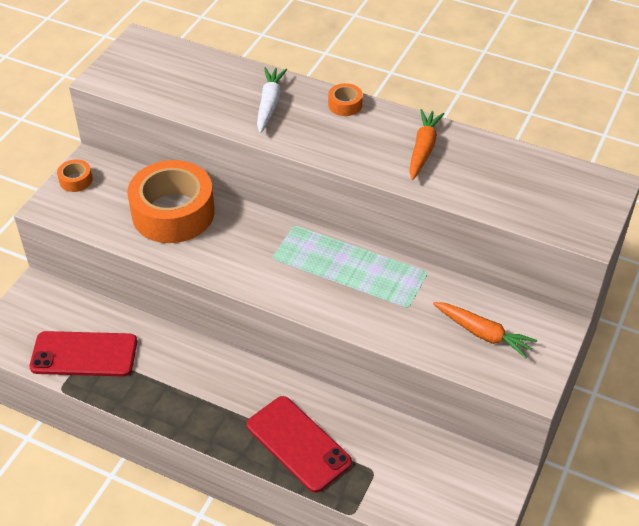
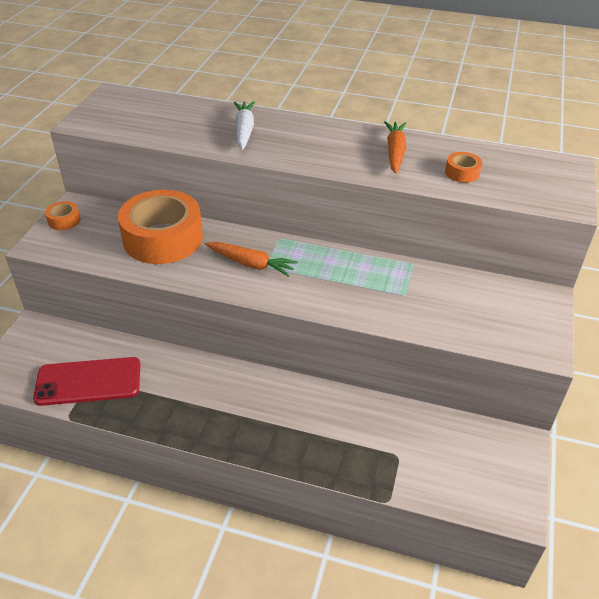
camera: 10 degrees left, 5 degrees down
(298, 443) = (318, 439): red phone -> none
(345, 105) = (313, 126): orange tape -> orange tape (462, 173)
(483, 333) = (481, 310): orange carrot -> orange carrot (250, 264)

